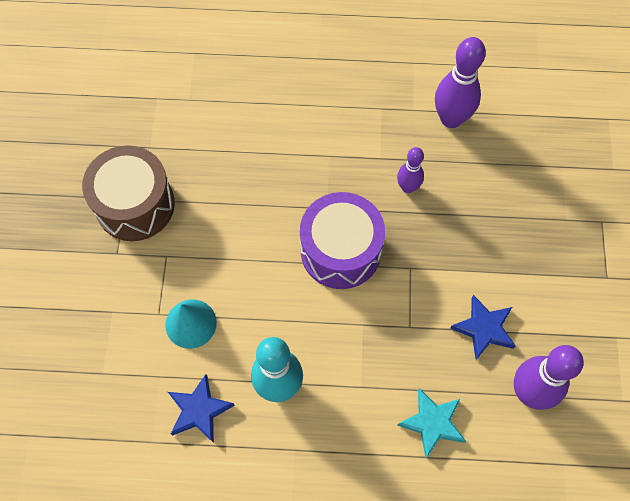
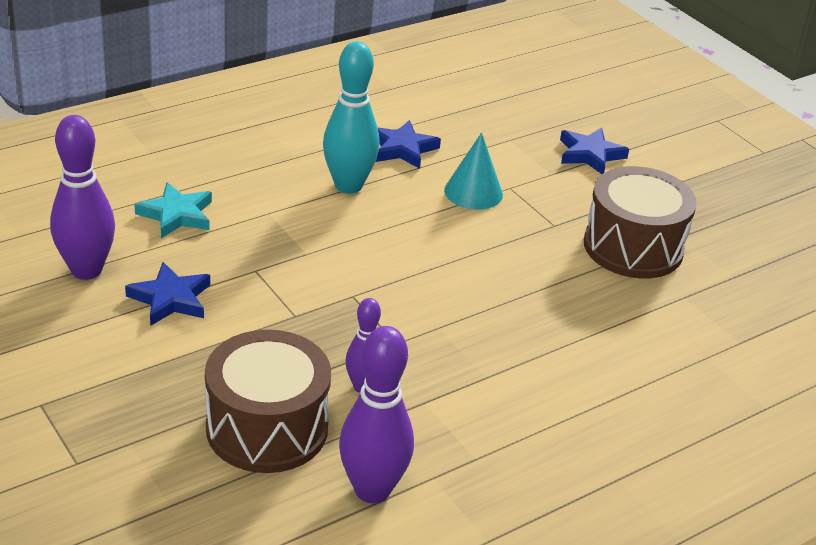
camera: 140 degrees right, 30 degrees down
(59, 317) = (590, 154): none -> blue star
(340, 251) = (385, 298): purple drum -> none
(482, 188) = (267, 428): none -> brown drum

